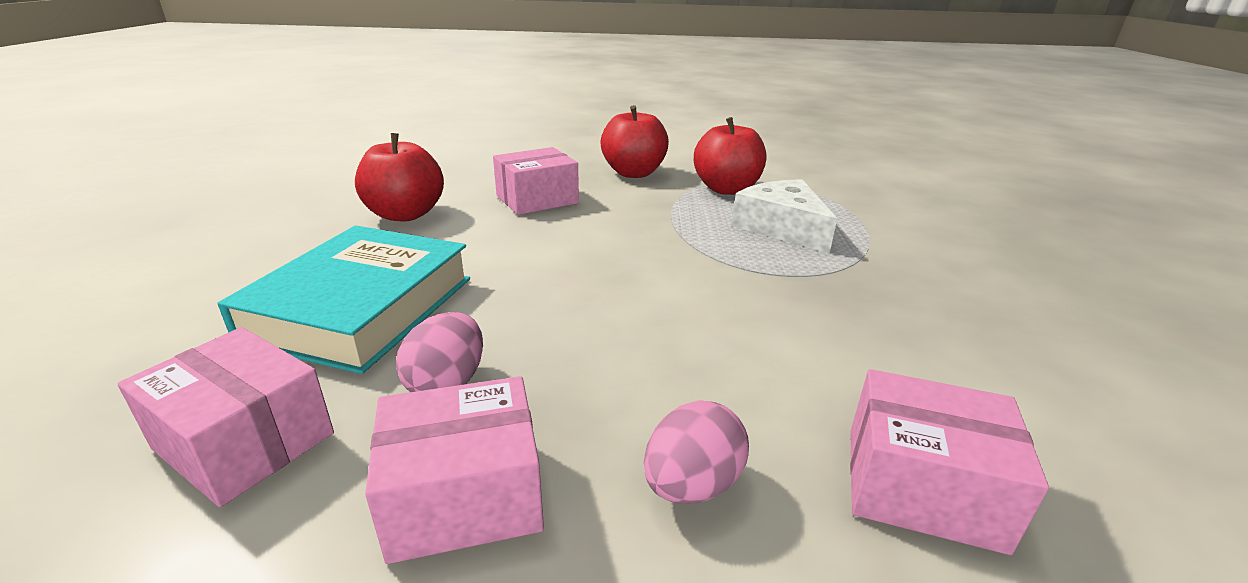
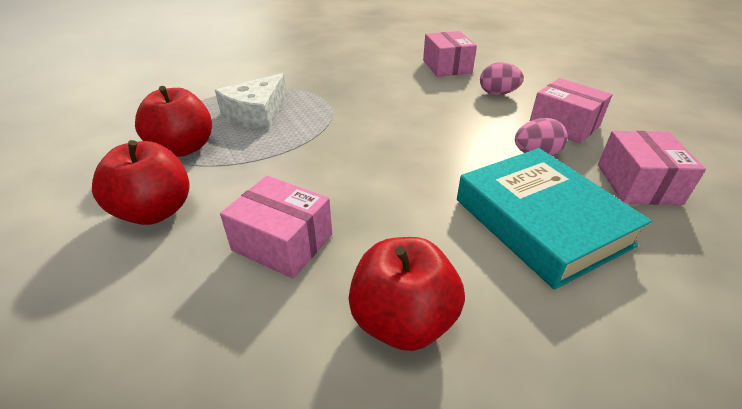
camera: 120 degrees left, 10 degrees up
(362, 308) = (540, 222): turquoise book -> turquoise book turned 75 degrees clockwise

